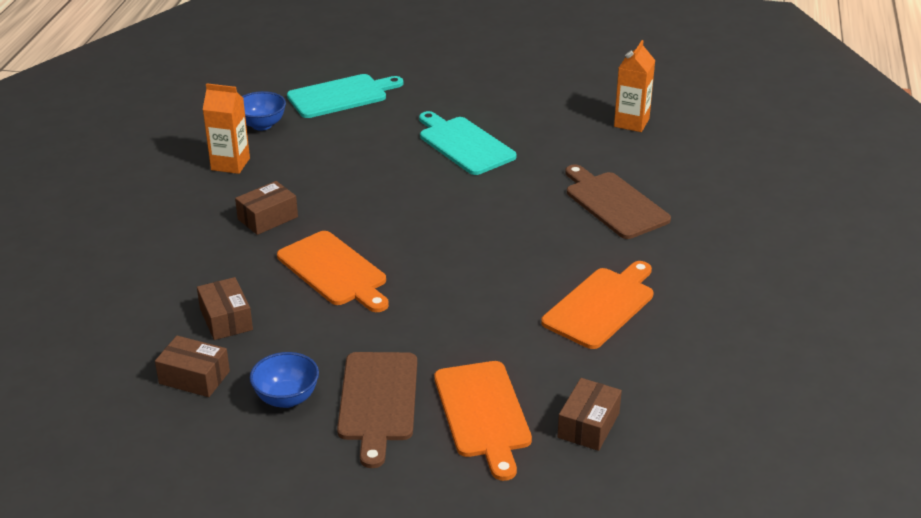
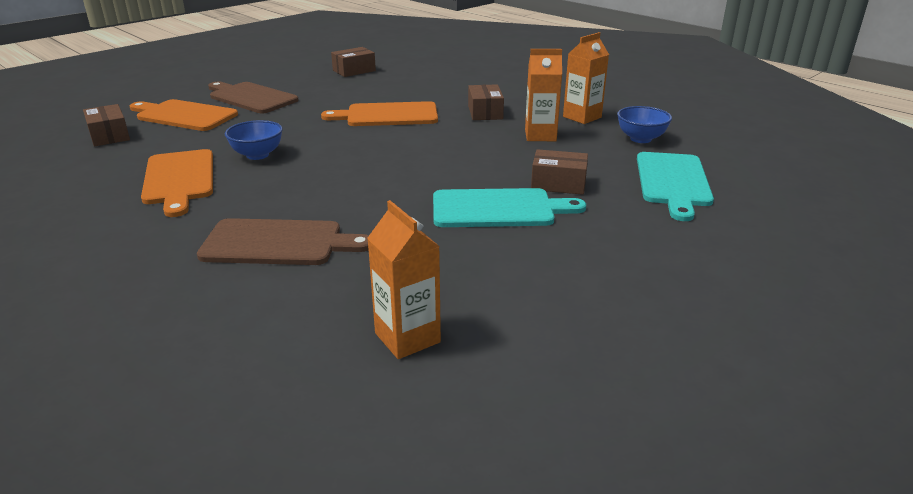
camera: 125 degrees right, 5 degrees down
(226, 319) = (390, 84): brown box -> brown box (558, 184)
(286, 398) = (297, 82): blue bowl -> blue bowl (257, 155)
(302, 170) = (540, 135): none -> orange carton

